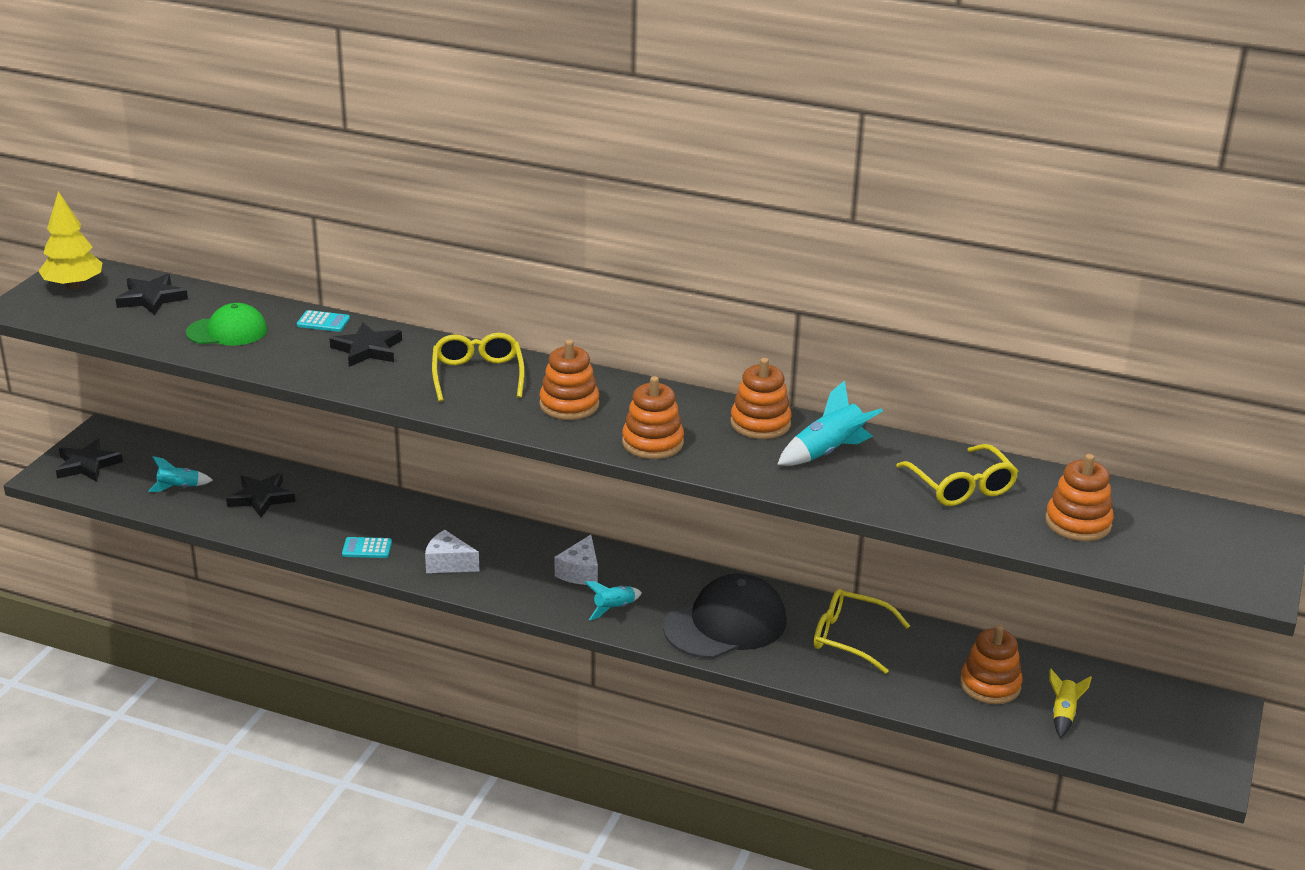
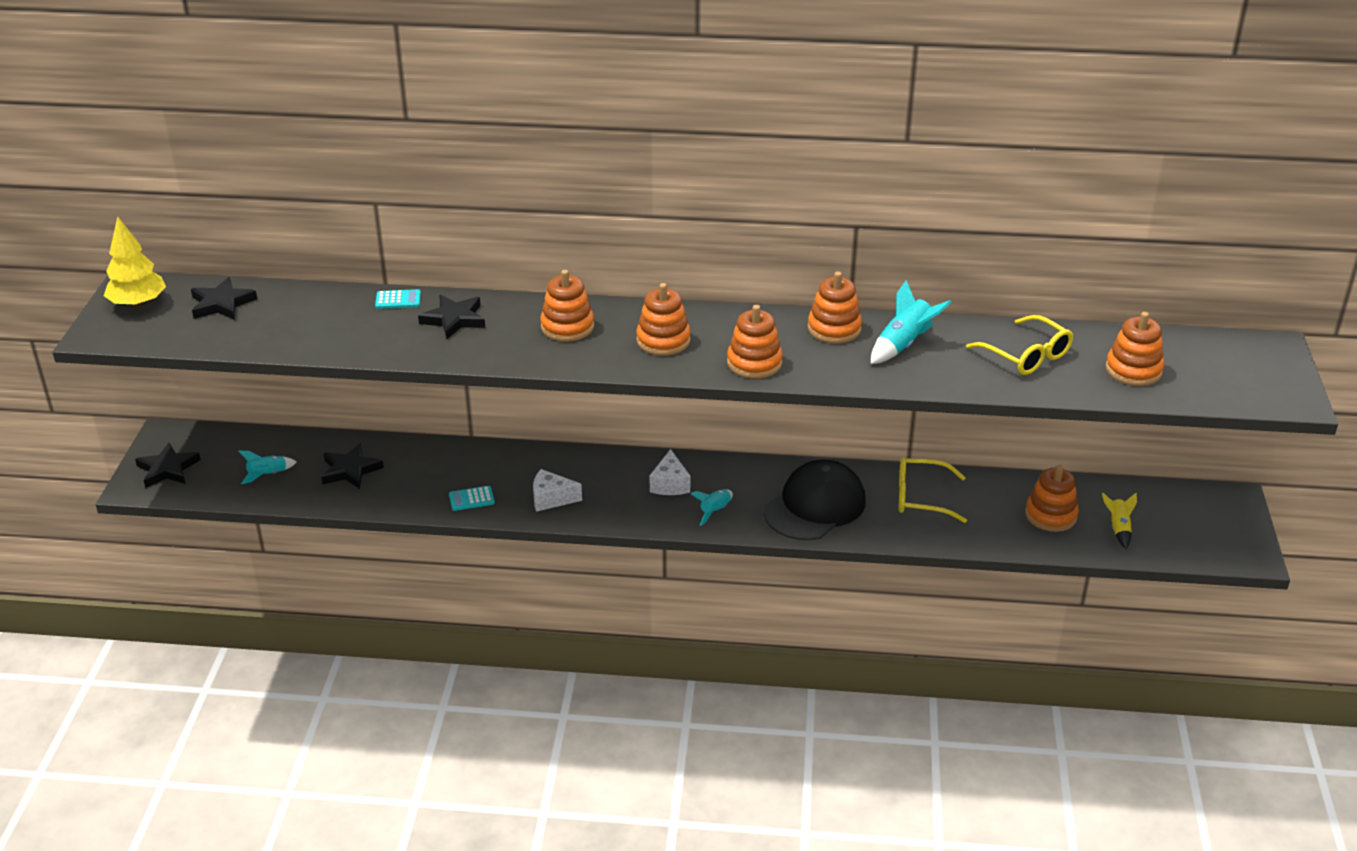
camera: 15 degrees left, 5 degrees up
(227, 331) = (314, 324): green cap -> none
(477, 375) = (567, 327): yellow glasses -> orange stacking toy

